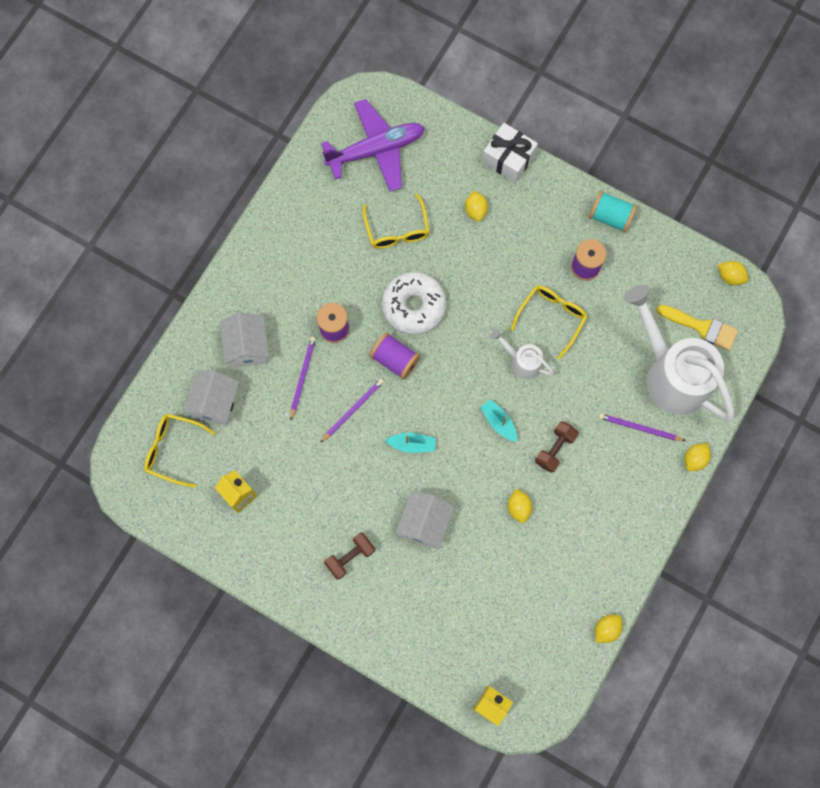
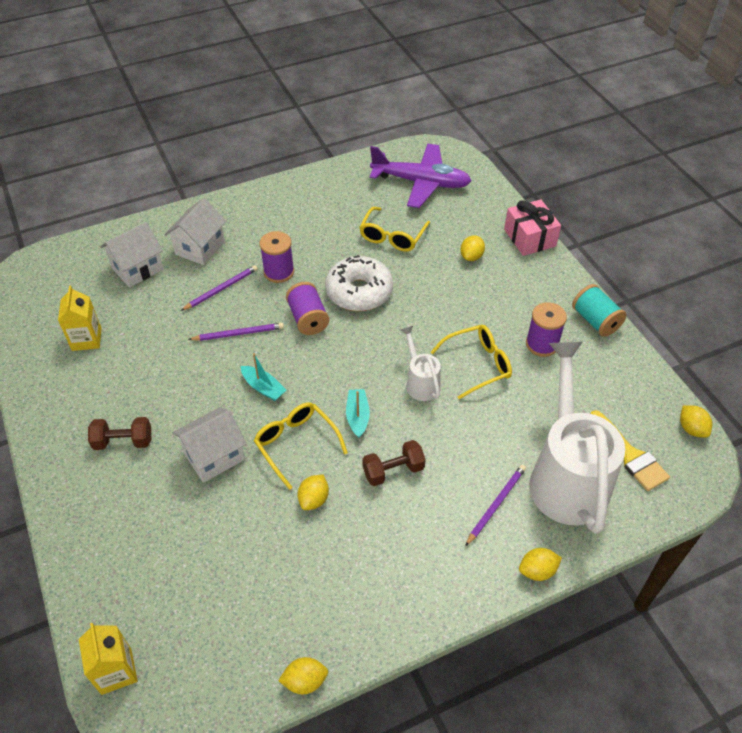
camera: 35 degrees right, 25 degrees down
(173, 450) = (73, 280): yellow glasses -> yellow glasses (296, 444)
(508, 158) = (529, 238): white gift -> pink gift
(639, 428) = (496, 504): purple pencil -> purple pencil turned 75 degrees clockwise

